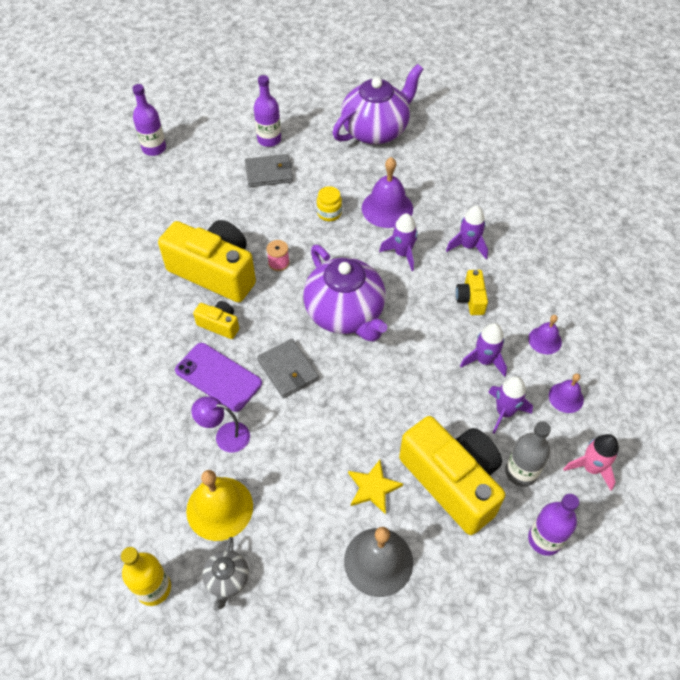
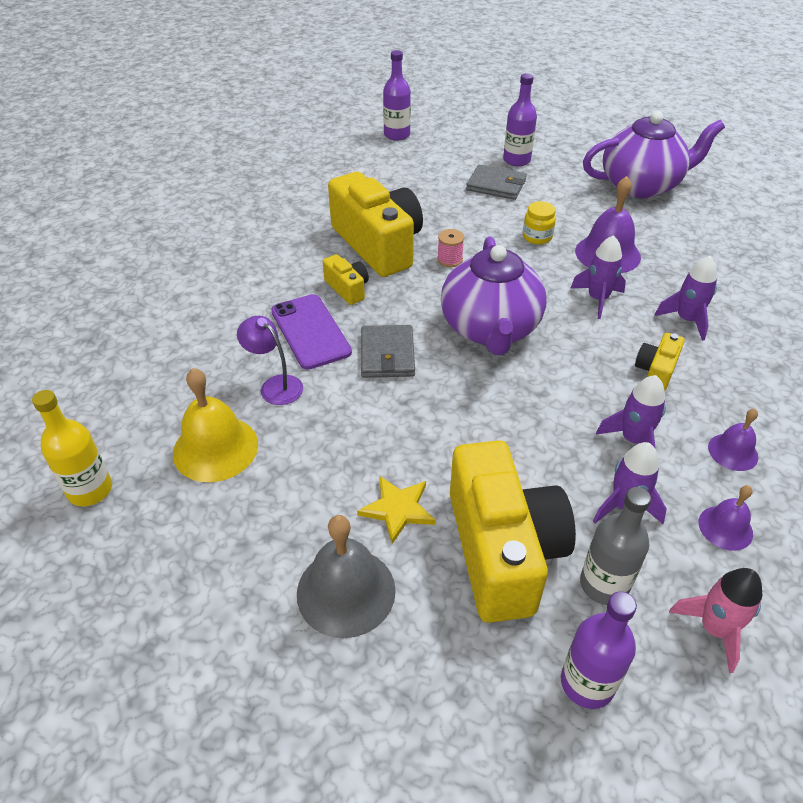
camera: 30 degrees right, 10 degrees down
(227, 579) = (167, 520): grey teapot -> none

